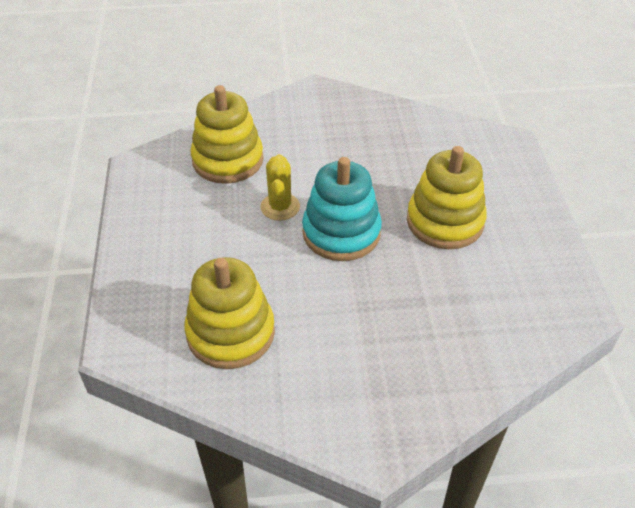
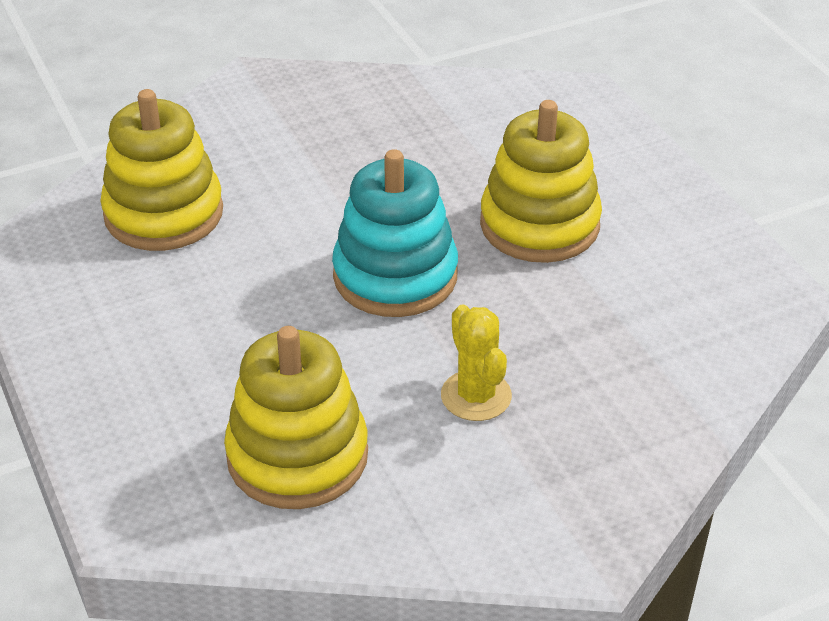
camera: 20 degrees left, 5 degrees down
(280, 207) = (283, 262): yellow cactus -> yellow cactus (476, 396)

